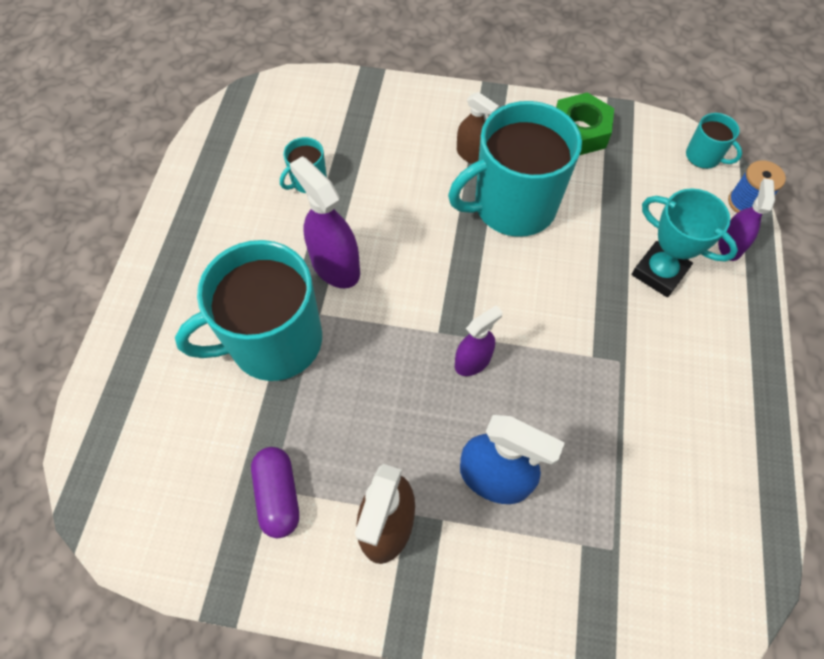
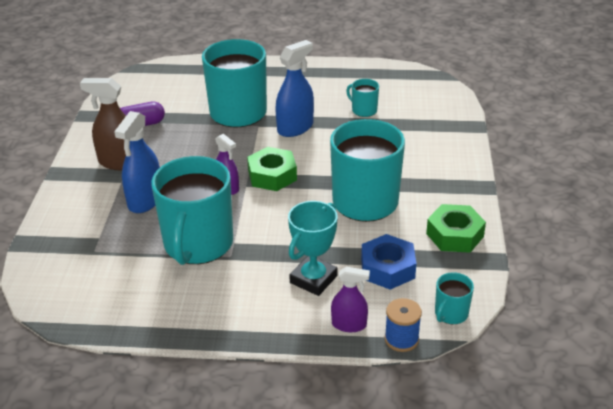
camera: 85 degrees right, 25 degrees down
(335, 266) = (295, 128): purple spray bottle -> blue spray bottle
(449, 302) = (272, 175): none -> green nut
(472, 155) = (410, 179): brown spray bottle -> none
(597, 401) = (198, 244): none -> turquoise mug
(637, 199) = (387, 268): none -> blue nut

